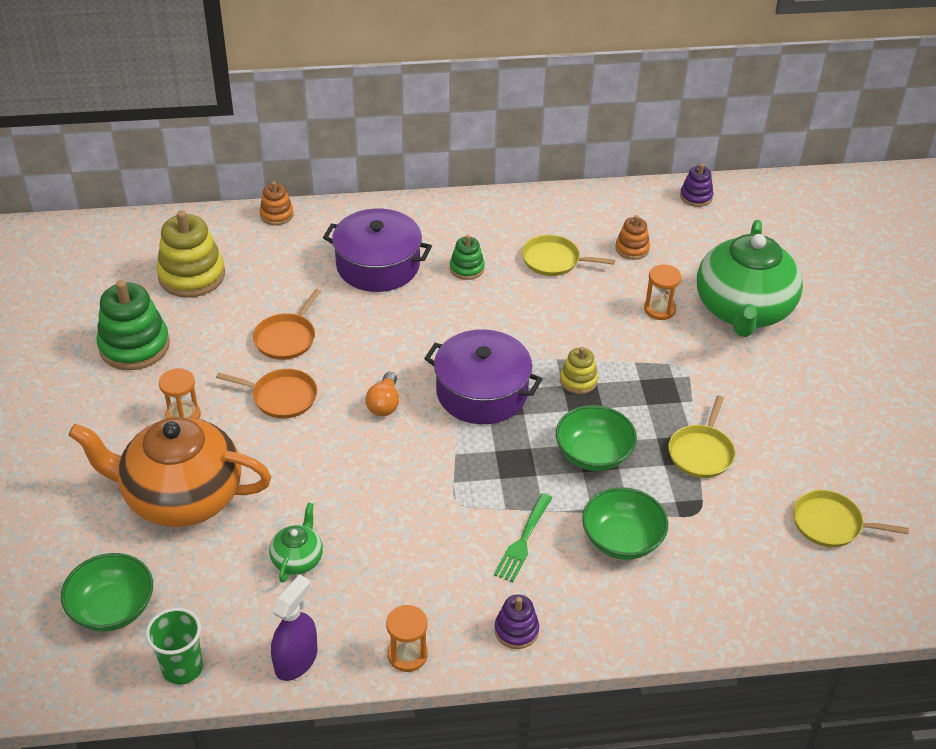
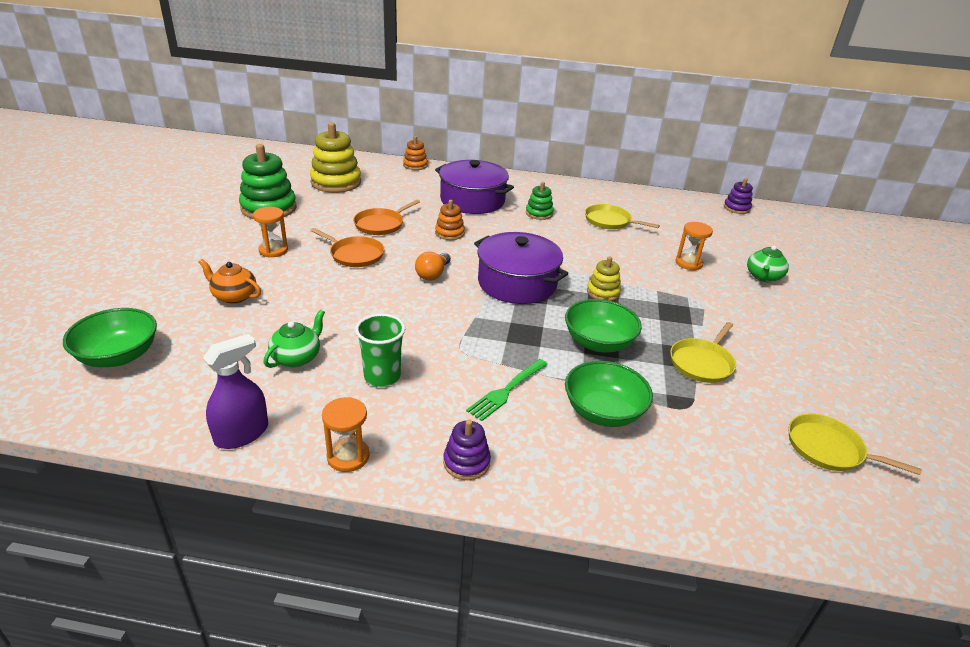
camera: 15 degrees right, 10 degrees down
(181, 497) = (234, 296): orange teapot -> orange teapot, size x0.43
(182, 668) = (138, 414): green cup -> green cup (382, 376)
(632, 248) = (676, 226): orange stacking toy -> orange stacking toy (449, 233)
(743, 310) = (763, 277): green teapot -> green teapot, size x0.43

